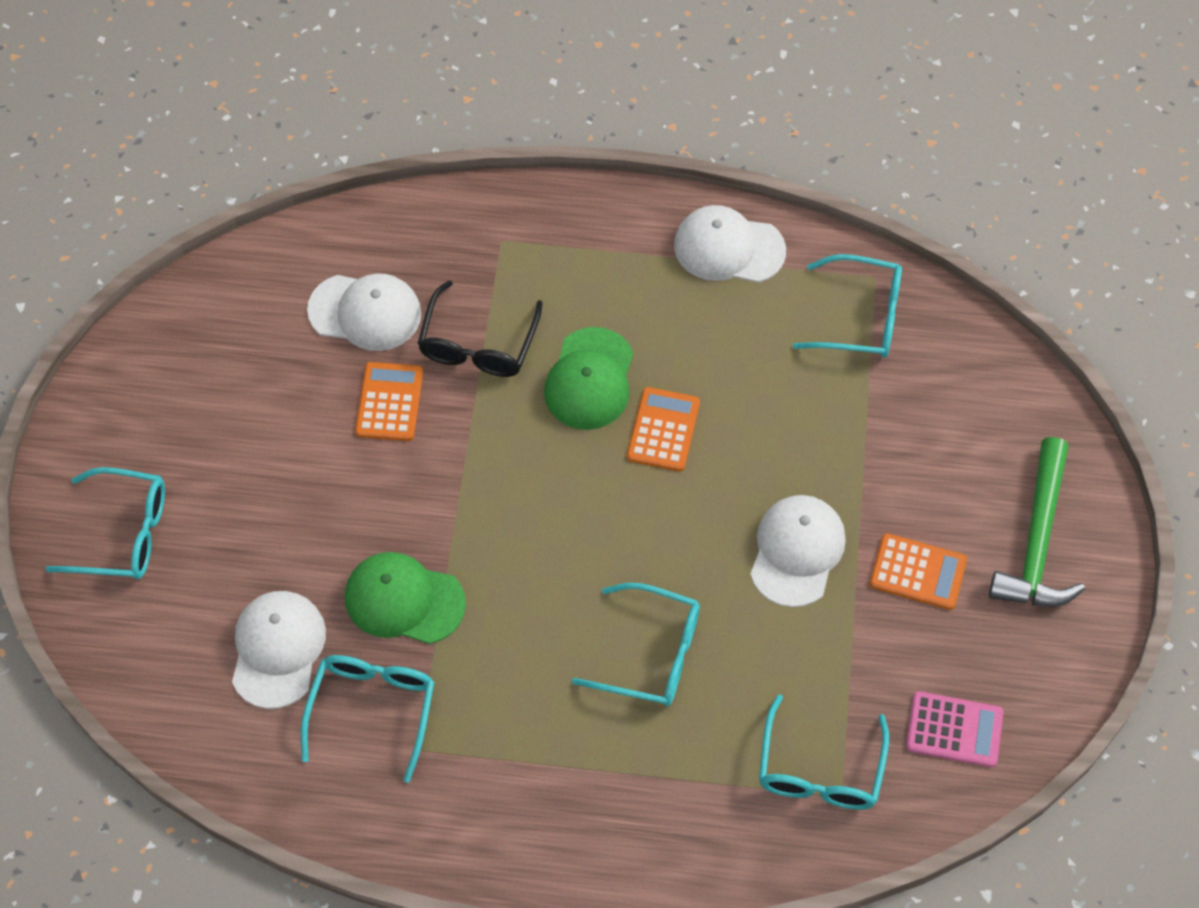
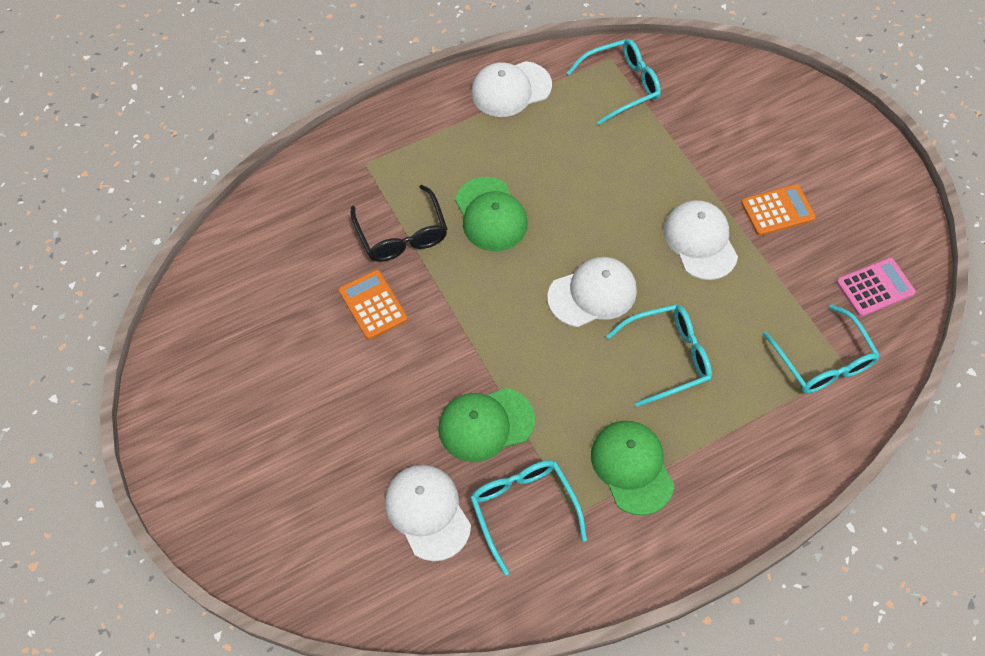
camera: 35 degrees left, 0 degrees up
(123, 533) = (255, 505): turquoise glasses -> none
(365, 312) = (310, 258): white cap -> white cap (592, 294)
(516, 742) = (632, 467): none -> green cap
(663, 430) = (561, 218): orange calculator -> none
(1037, 540) = (825, 152): green hammer -> none

